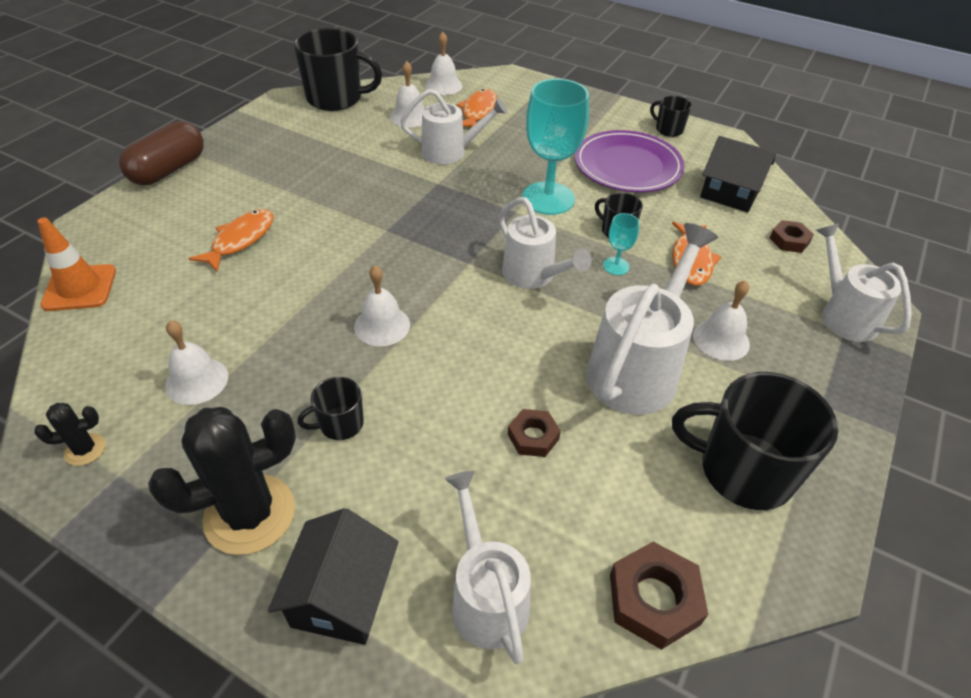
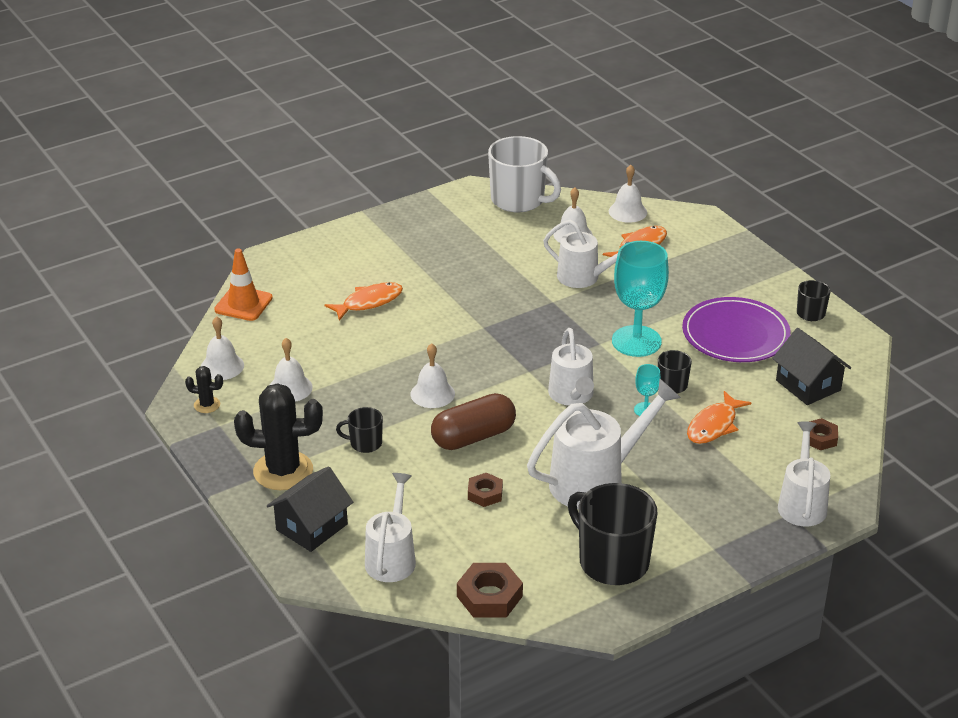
camera: 30 degrees right, 10 degrees down
(169, 170) = (345, 230): brown capsule -> brown capsule (473, 437)
(336, 99) = (519, 200): black mug -> white mug
(721, 339) = (679, 485): white bell -> white bell (222, 366)

